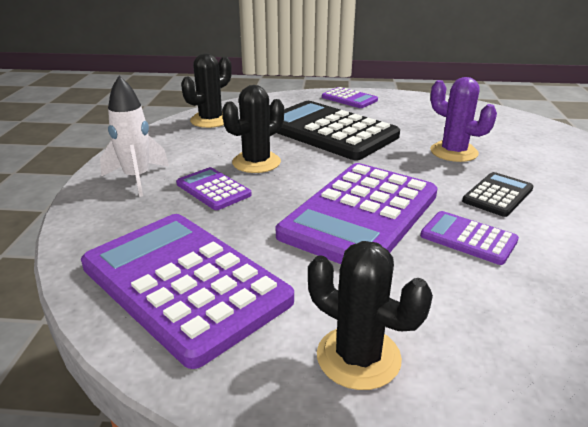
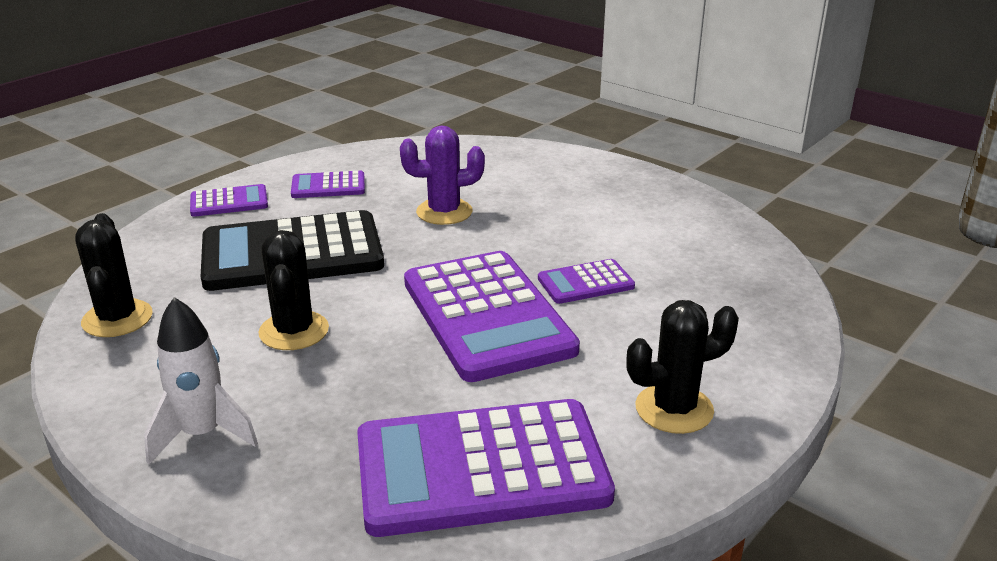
camera: 55 degrees left, 0 degrees up
(213, 189) = (316, 385): purple calculator -> purple calculator (328, 186)
(498, 195) = (542, 234): black calculator -> none

